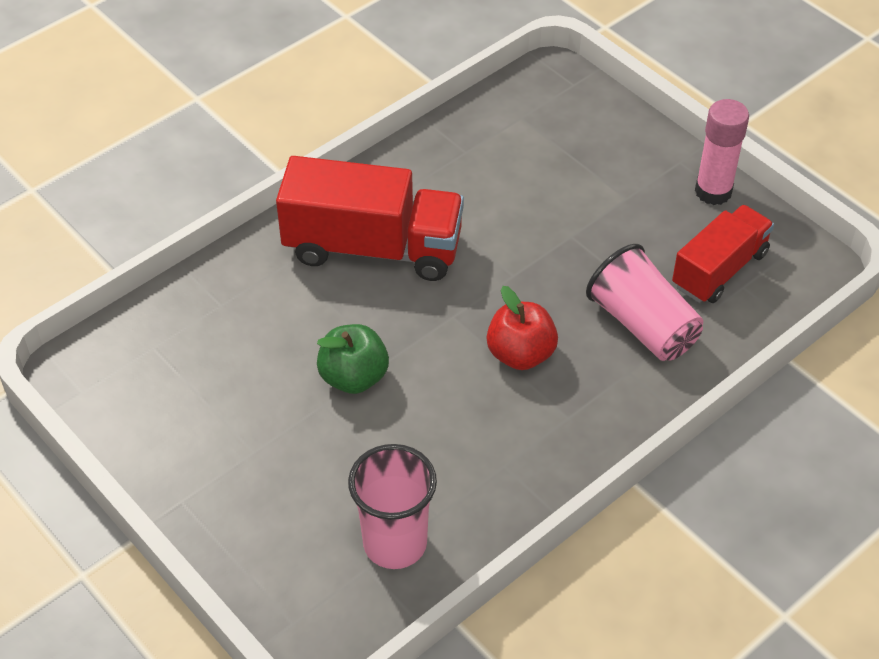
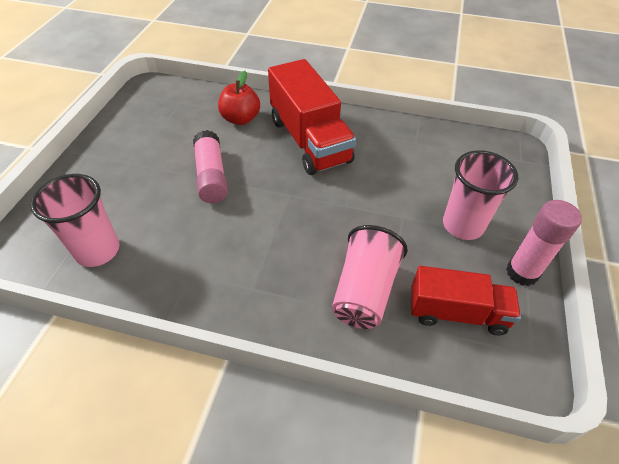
camera: 55 degrees right, 0 degrees up
(354, 377) = (211, 176): green apple -> pink glue stick
(520, 354) = (285, 239): red apple -> red apple (240, 119)
(622, 195) = (463, 225): none -> pink cup

